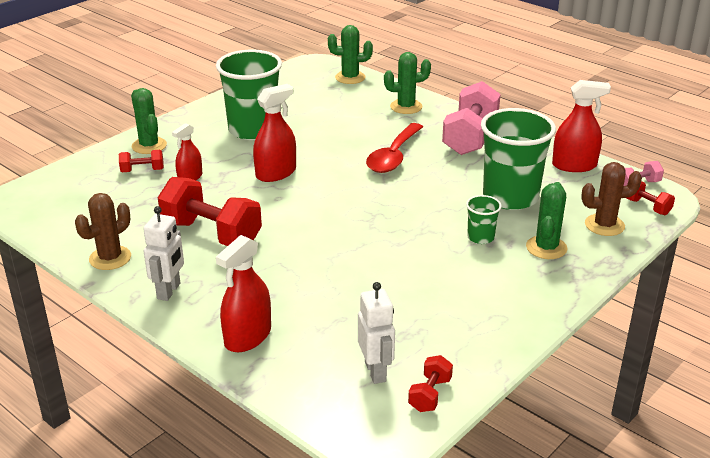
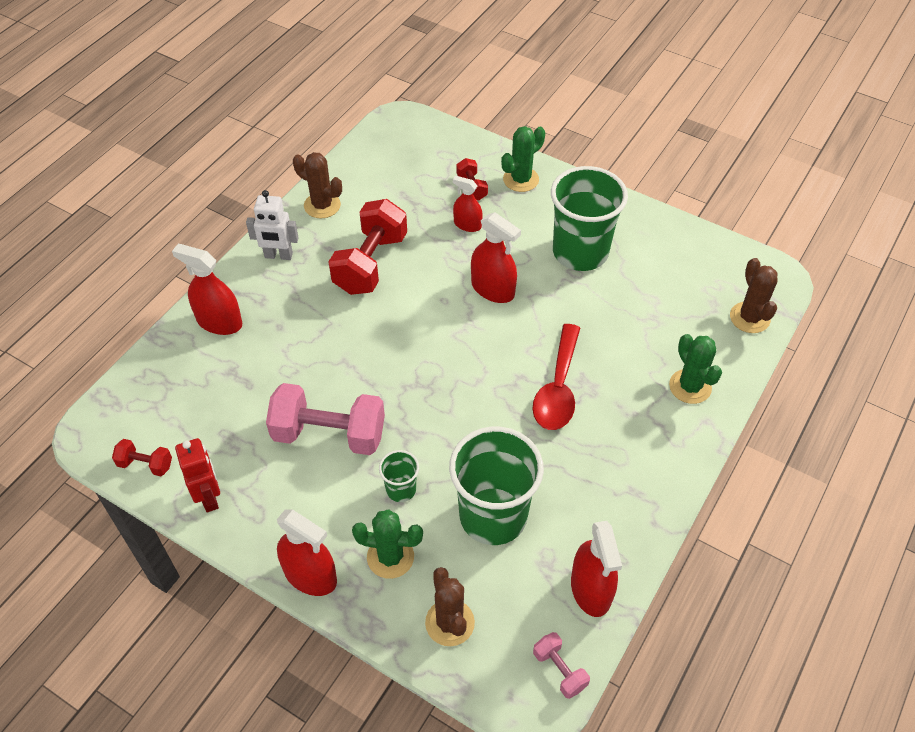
camera: 80 degrees right, 20 degrees up
(350, 77) = (749, 318): green cactus -> brown cactus
(376, 371) = (175, 420): white robot -> none
(393, 156) = (558, 388): red spoon -> red spoon turned 90 degrees counterclockwise
(470, 137) = (630, 464): pink dumbbell -> pink dumbbell (329, 434)
(476, 348) = (209, 497): none -> red robot
(564, 290) = (310, 575): none -> red spray bottle
(647, 207) = (504, 678): red dumbbell -> none

